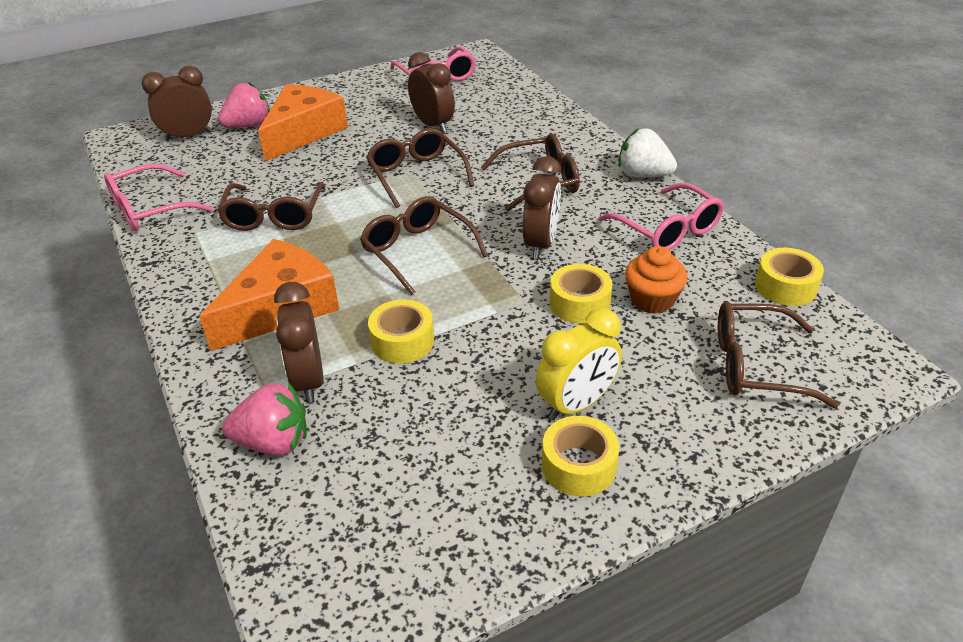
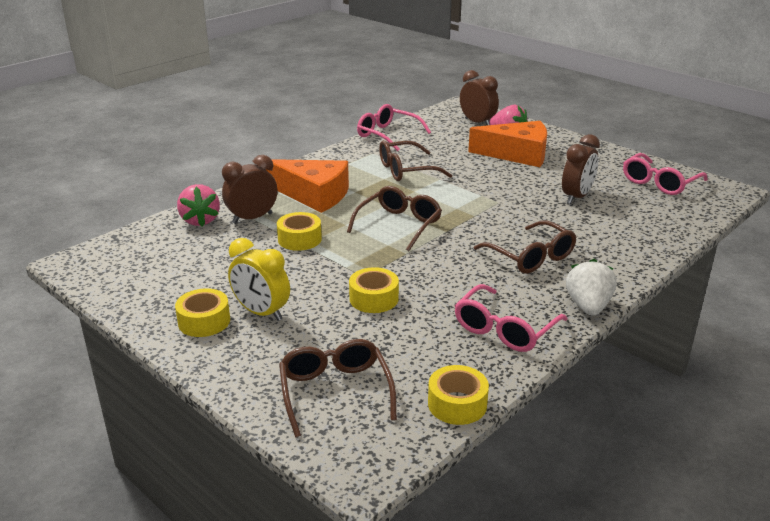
camera: 70 degrees right, 10 degrees down
(416, 175) = (496, 205): brown glasses -> none
(540, 244) = (440, 271): brown clock -> none
(652, 300) = (396, 331): orange cupcake -> none

